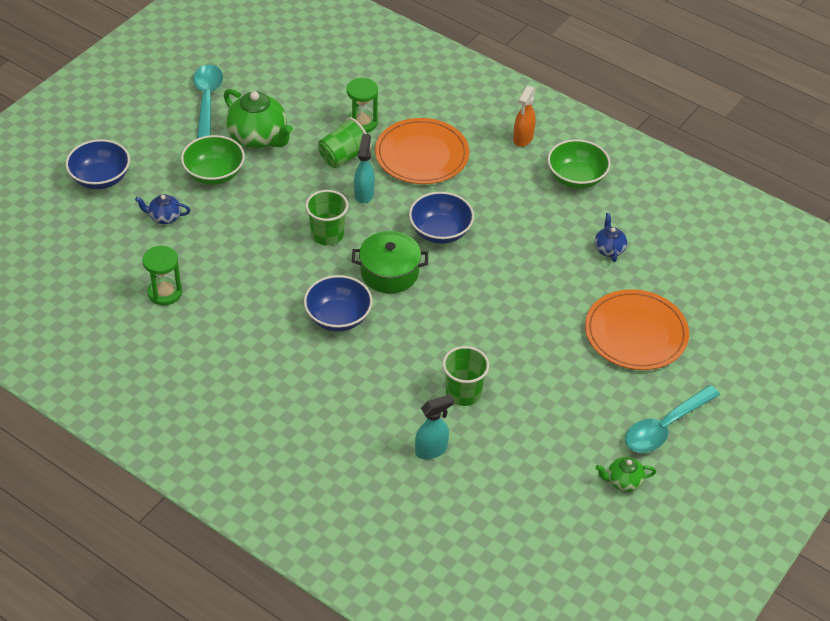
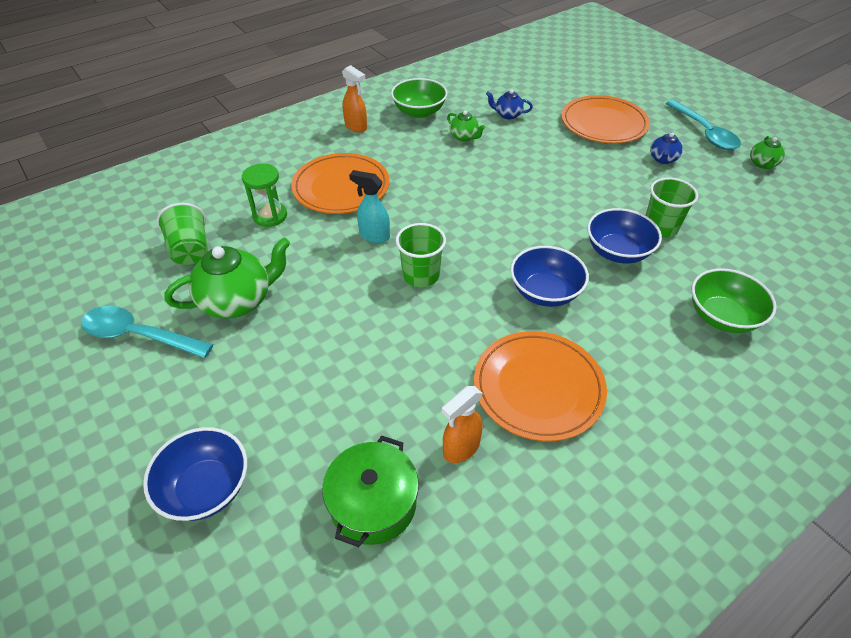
camera: 70 degrees left, 0 degrees up
(164, 217) = (323, 422): blue teapot -> blue teapot (663, 159)
(165, 292) = (460, 448): green hourglass -> orange spray bottle
(214, 174) = (273, 354): green bowl -> green bowl (722, 316)
(232, 327) = (538, 387): none -> orange plate
(343, 157) = (312, 239): green cup -> green cup (190, 250)
(389, 272) = (492, 242): green pot -> green pot (373, 503)
(431, 450) = (731, 263): turquoise spray bottle -> none
(440, 231) = (450, 197): blue bowl -> blue bowl (617, 251)
(547, 222) = (464, 137): none -> green teapot

